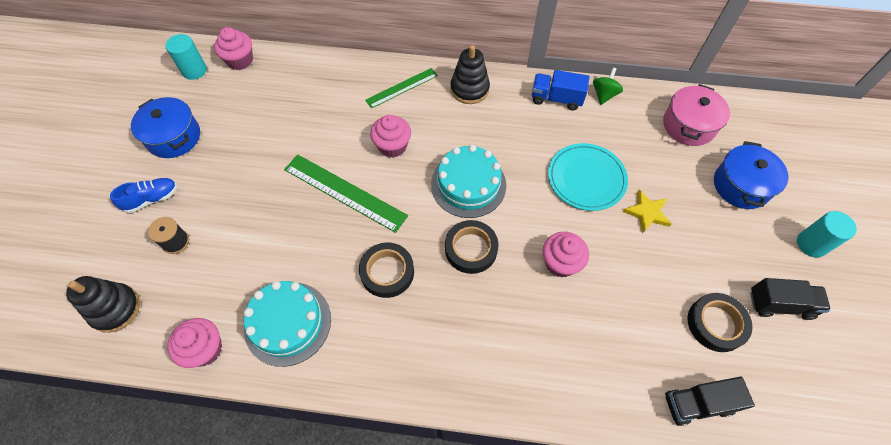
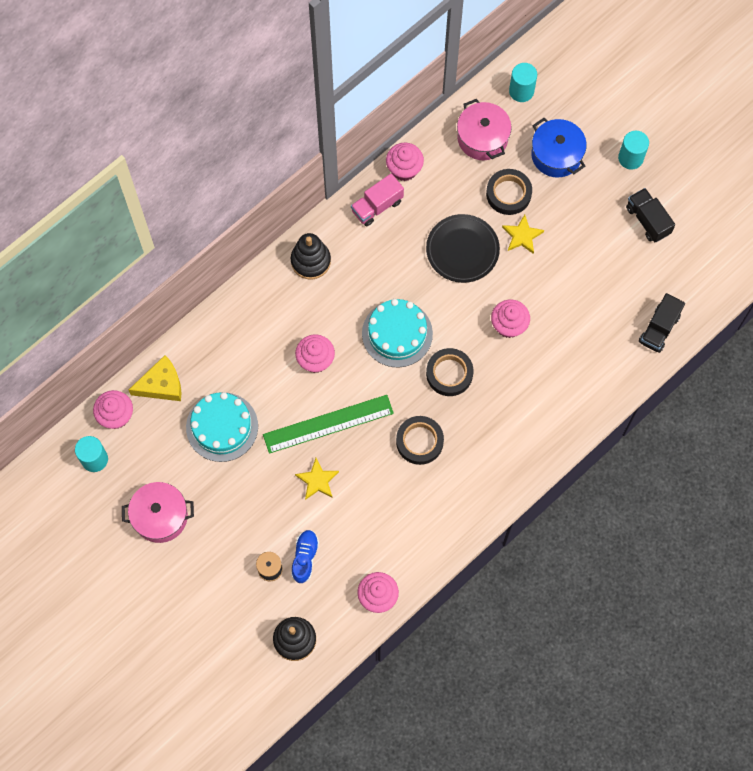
camera: 50 degrees left, 10 degrees up
(151, 199) = (213, 566): blue shoe -> blue shoe (305, 558)
(174, 137) = (160, 516): blue pot -> pink pot
(286, 220) = (317, 480): none -> yellow star
(287, 69) = (161, 384): none -> yellow cheese
(288, 323) = (403, 531): turquoise cake -> turquoise cake (222, 427)
(401, 87) = (263, 310): green ruler -> none
(556, 99) = (377, 206): blue truck -> pink truck
(586, 178) = (462, 250): turquoise plate -> black plate
(604, 95) = (404, 169): green spinning top -> pink cupcake
(716, 324) = (626, 270): black tape -> black tape (508, 194)
(756, 123) = (521, 91): none -> turquoise cylinder
(780, 304) = (648, 220): black truck -> black truck turned 75 degrees counterclockwise

